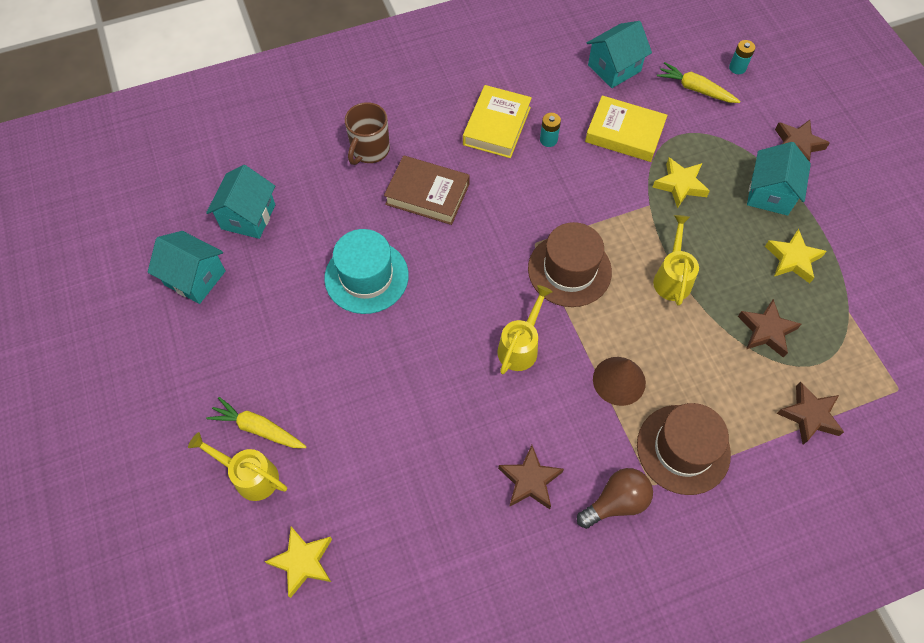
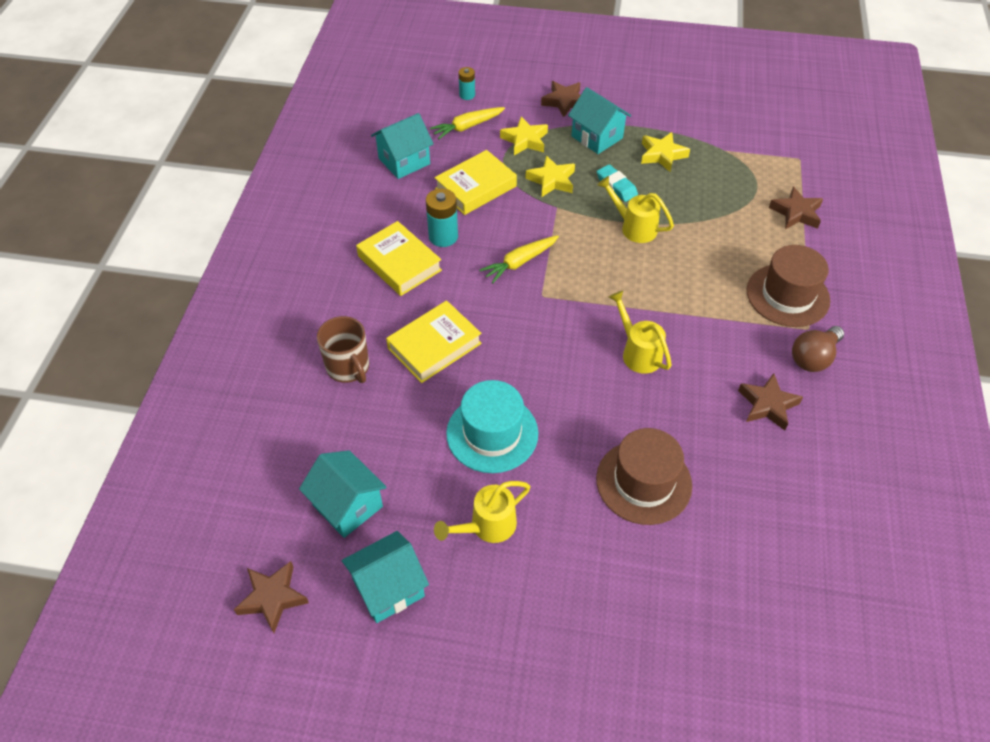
camera: 60 degrees left, 10 degrees down
(250, 476) = (655, 627): yellow watering can -> yellow watering can (487, 526)
(258, 428) = (605, 599): yellow carrot -> yellow carrot (519, 262)
(303, 562) = (767, 617): yellow star -> yellow star (525, 140)
(427, 194) = (434, 346): brown book -> yellow book
(548, 140) = (443, 236): turquoise battery -> turquoise battery, size x1.63
(569, 270) = (584, 285): brown hat -> brown hat (643, 482)
(614, 68) = (404, 161): turquoise house -> turquoise house turned 60 degrees clockwise
(616, 502) = (813, 358): brown light bulb -> brown light bulb turned 135 degrees counterclockwise
(619, 380) = (707, 304): brown cone -> none
(716, 239) = (616, 186): none -> turquoise eraser
(766, 331) = (714, 199): brown star -> brown star (272, 598)

